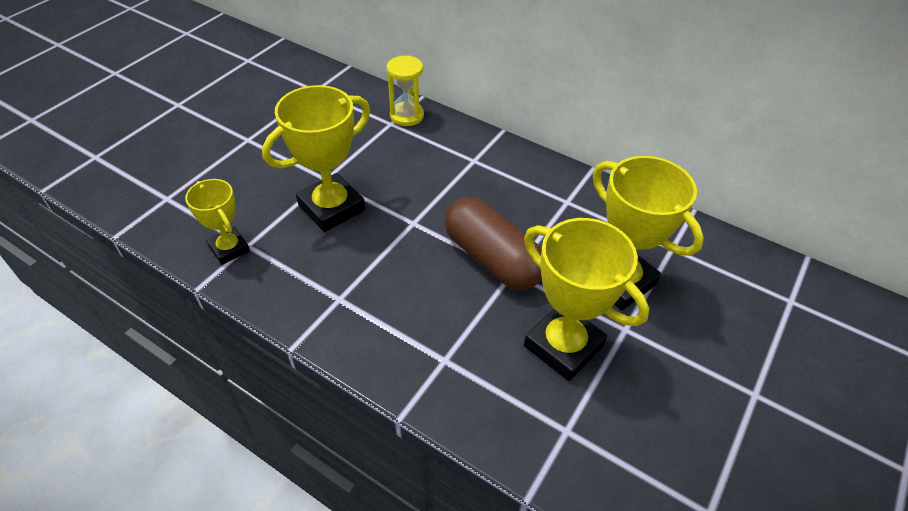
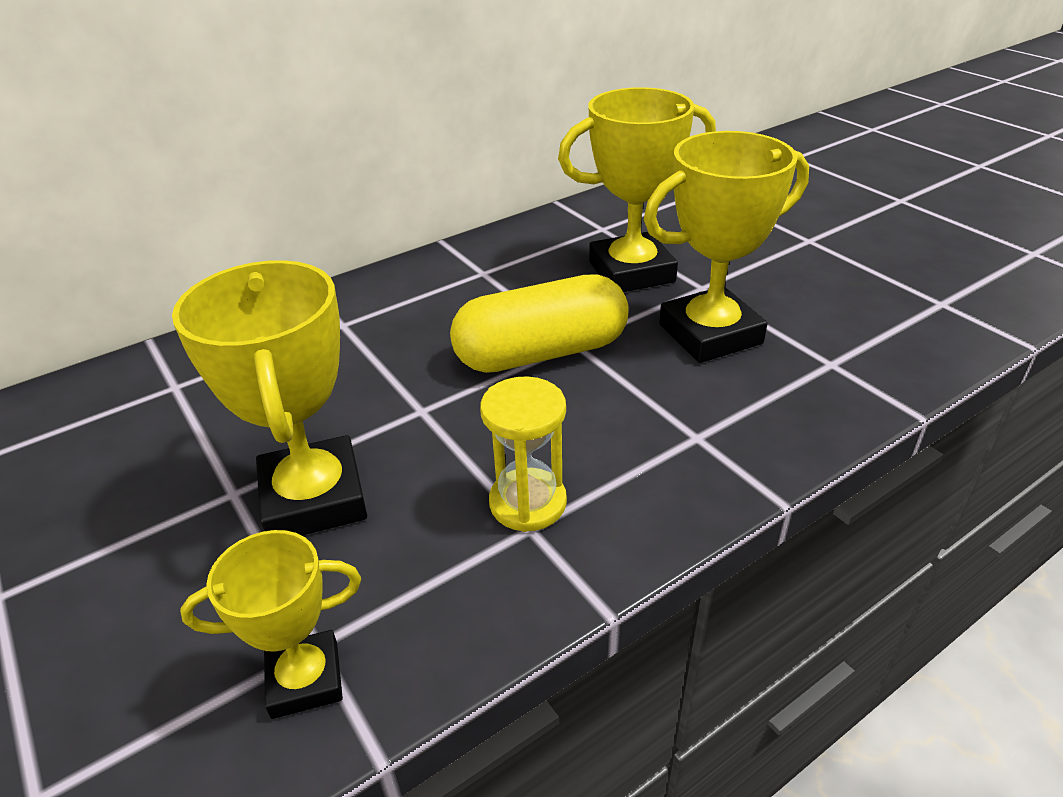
camera: 65 degrees left, 10 degrees down
(407, 116) = (177, 365): yellow hourglass -> yellow hourglass (528, 503)
(492, 258) = (541, 353): brown capsule -> yellow capsule

